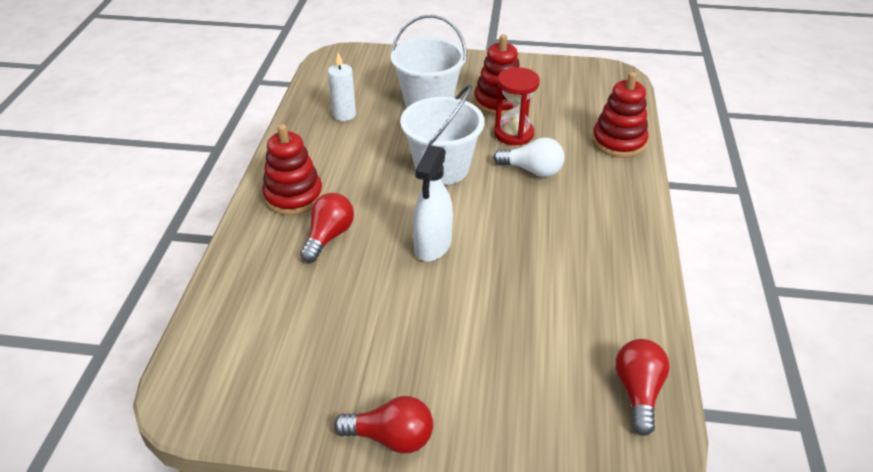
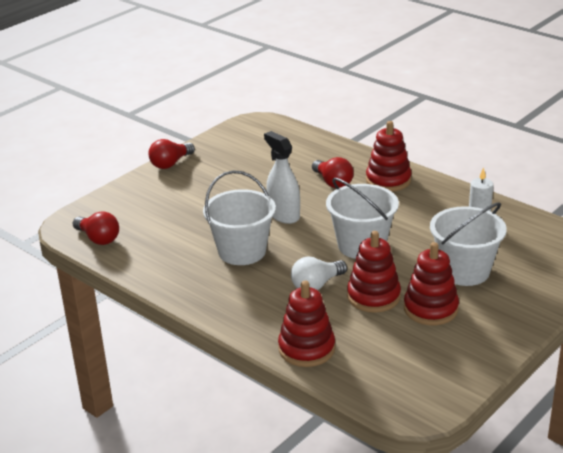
camera: 125 degrees right, 10 degrees down
(513, 134) = (373, 296): red hourglass -> red stacking toy
(531, 244) = (242, 251): none -> white bucket

